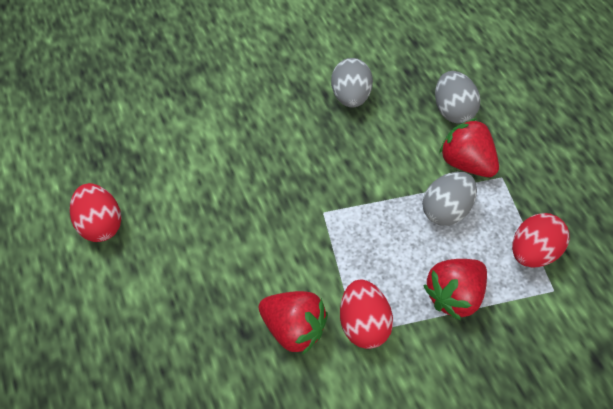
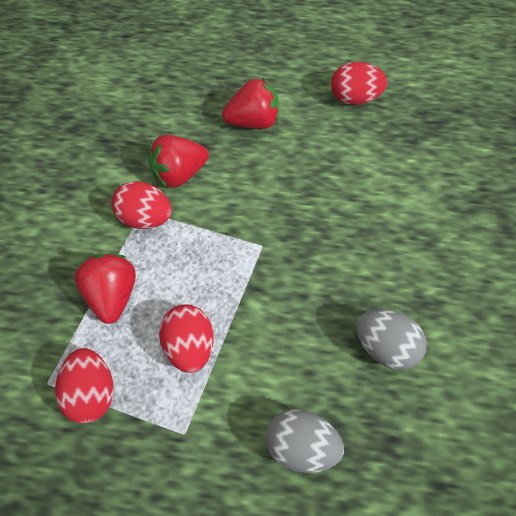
camera: 125 degrees right, 0 degrees up
(445, 209) = (190, 347): grey egg -> red egg
(465, 162) = (226, 408): red strawberry -> red strawberry (254, 122)

